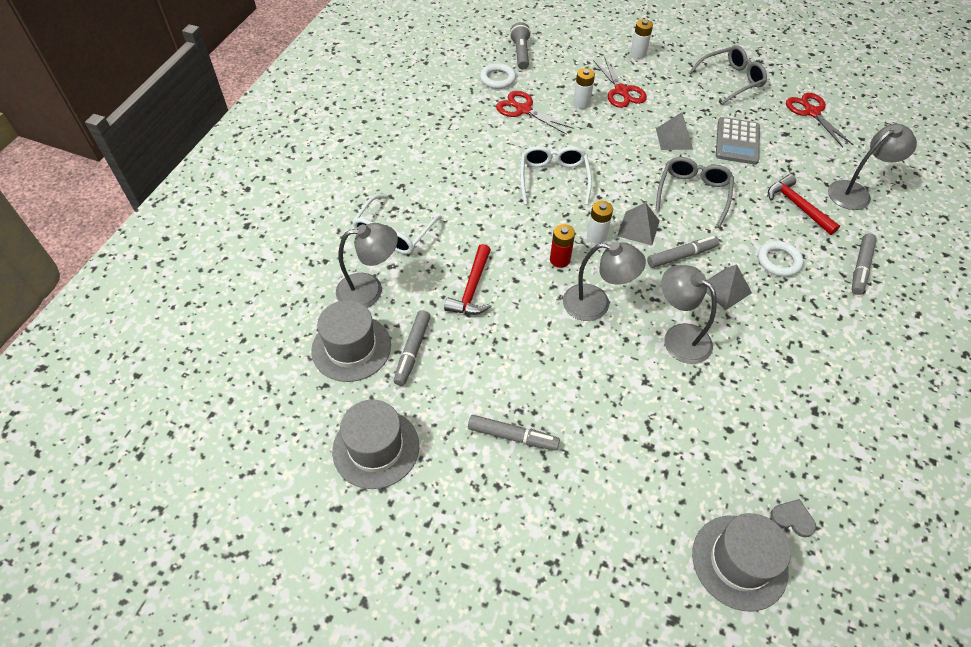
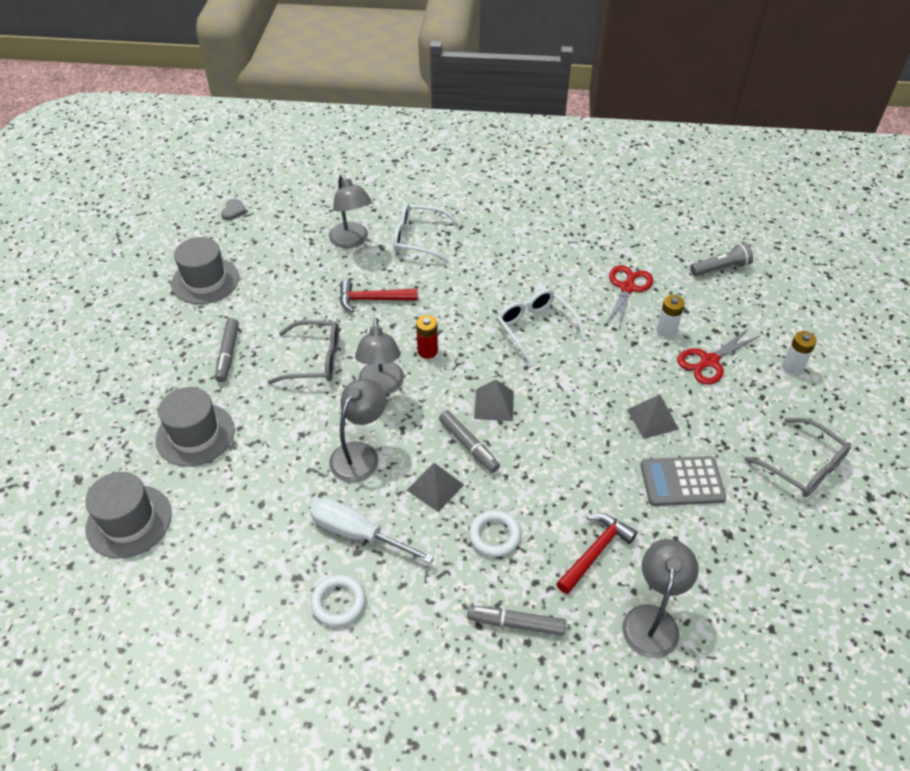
camera: 75 degrees right, 5 degrees down
(351, 348) = (291, 245): grey hat -> grey hat (195, 434)
(412, 351) = (297, 279): grey marker -> none
(497, 79) = (665, 259): white ring -> white ring (338, 602)
(553, 178) = (535, 328): white glasses -> white glasses turned 105 degrees counterclockwise
(596, 236) = (469, 373): white battery -> none
(693, 193) = (568, 446): grey glasses -> grey glasses (315, 360)
(770, 355) = (357, 533): none -> white screwdriver
(792, 518) = (173, 560): grey heart -> grey heart (233, 211)
(812, 112) = (792, 564): red scissors -> none
(856, 192) = (652, 619): grey lamp -> grey lamp turned 120 degrees counterclockwise

